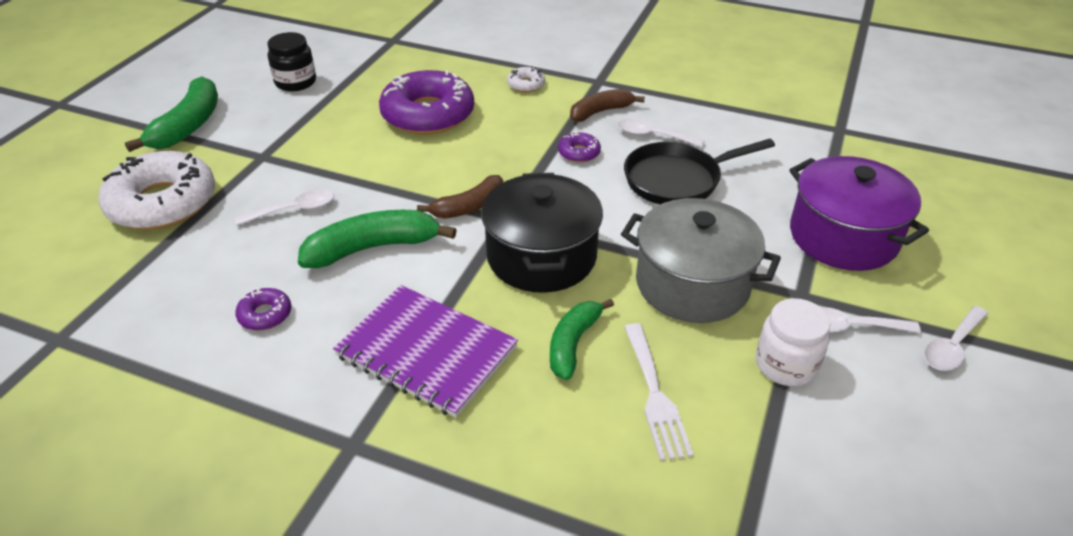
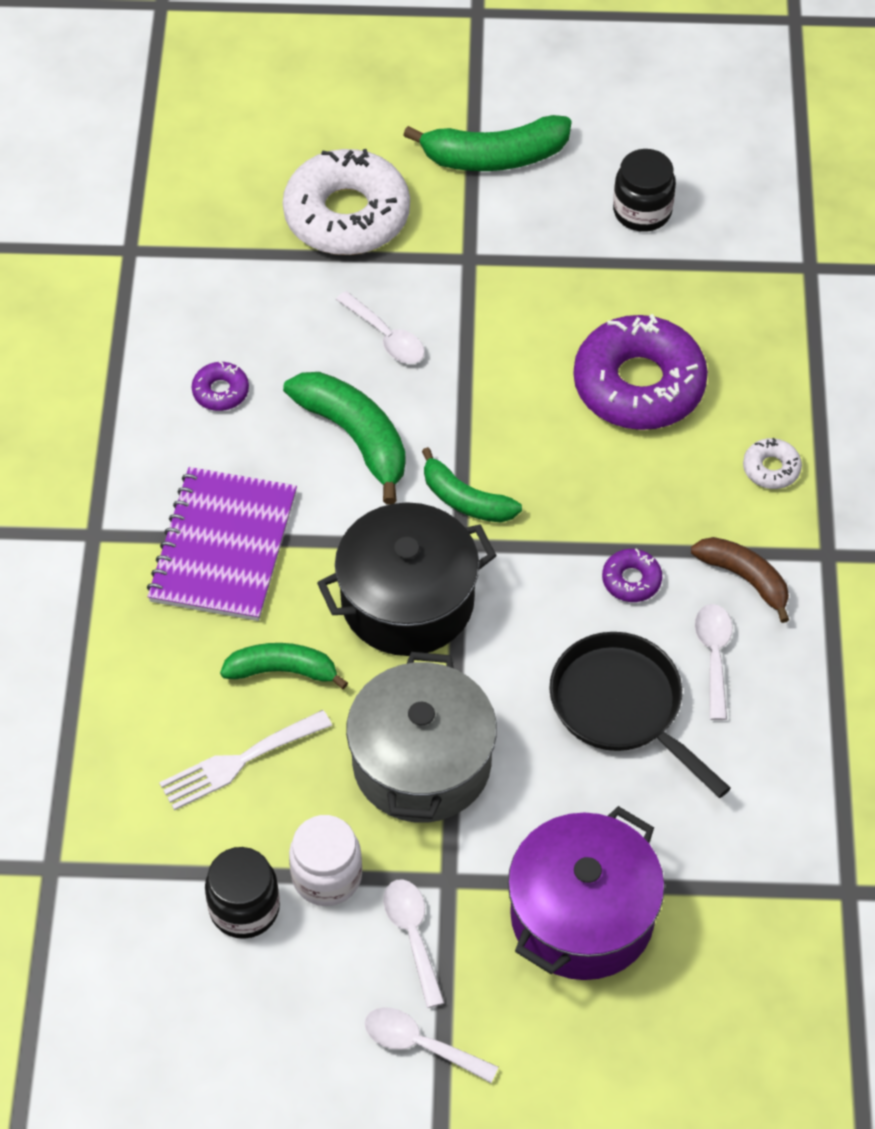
camera: 70 degrees right, 15 degrees up
(469, 207) = (466, 500): brown banana -> green banana
(809, 428) = (244, 908): none -> black jar

